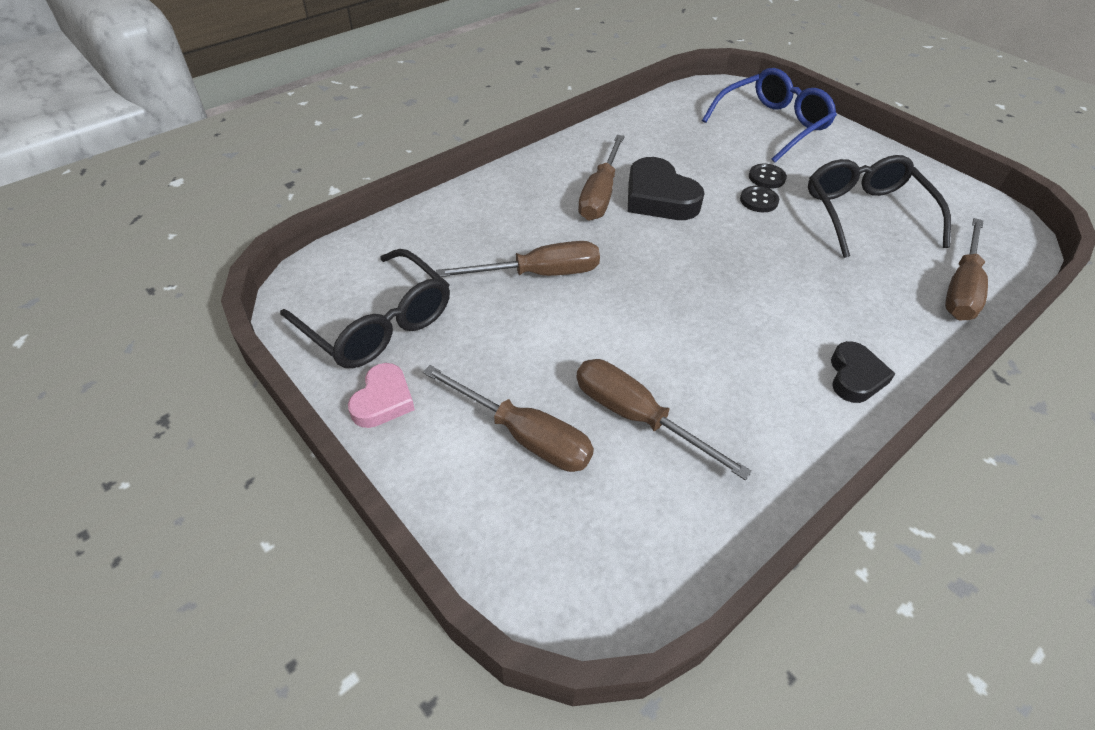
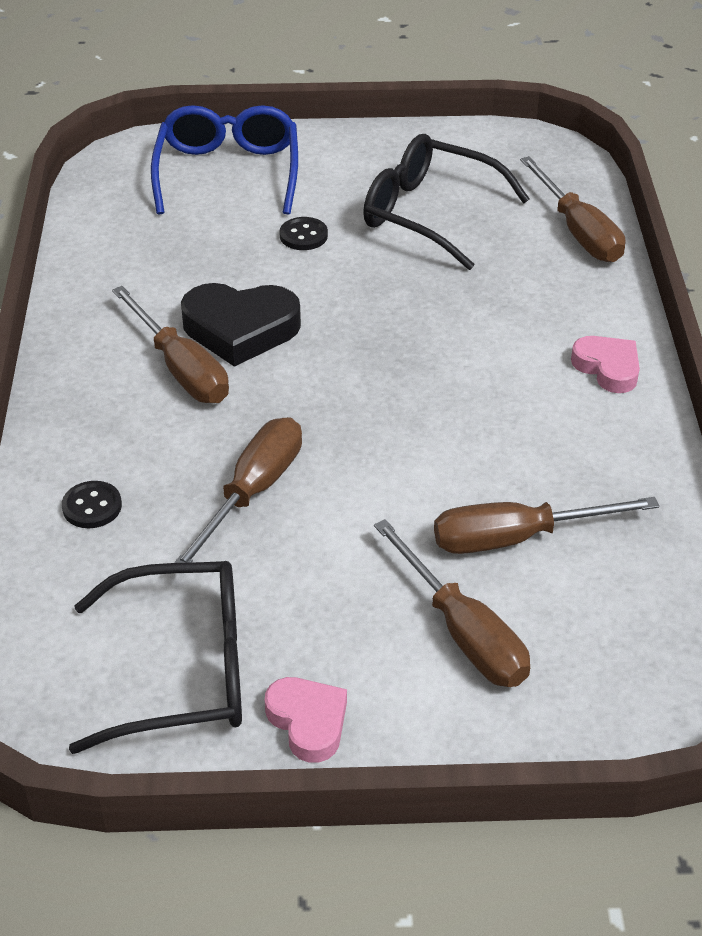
camera: 50 degrees left, 5 degrees down
(524, 436) = (463, 632): brown screwdriver -> brown screwdriver turned 75 degrees clockwise
(758, 200) = (330, 265): black button -> black button (92, 506)
(855, 377) = (607, 368): black heart -> pink heart

